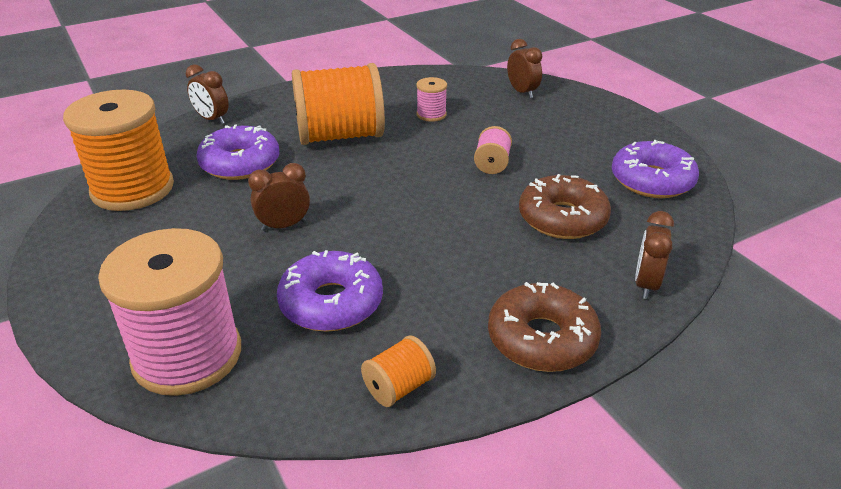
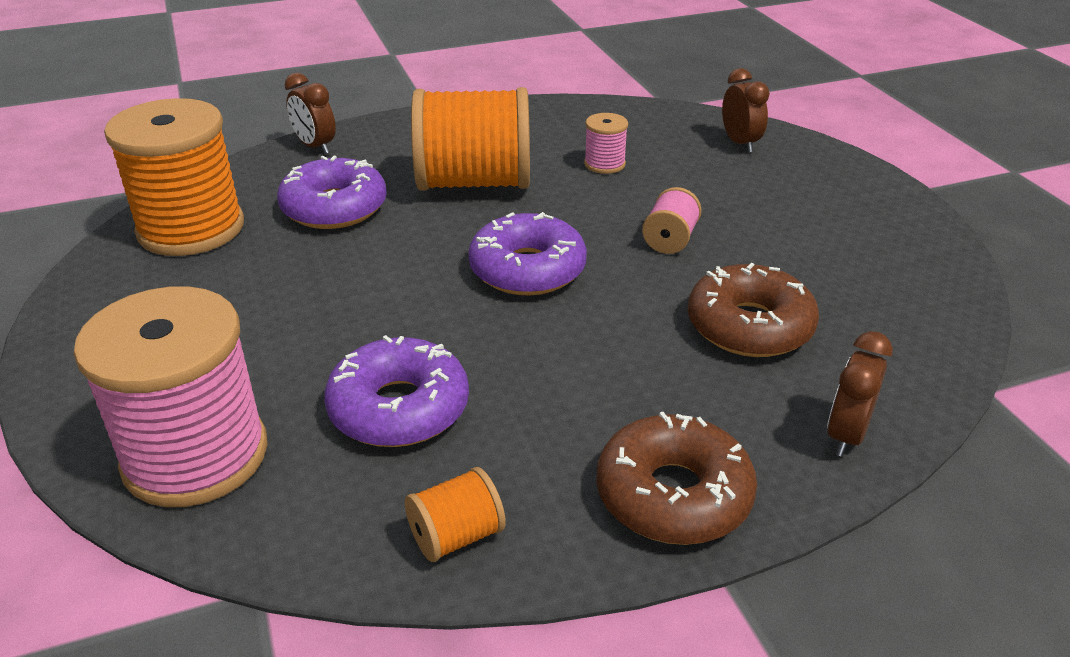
camera: 10 degrees right, 0 degrees up
(284, 226) = (366, 297): brown clock -> none
(652, 180) = (895, 285): purple donut -> purple donut (527, 269)

